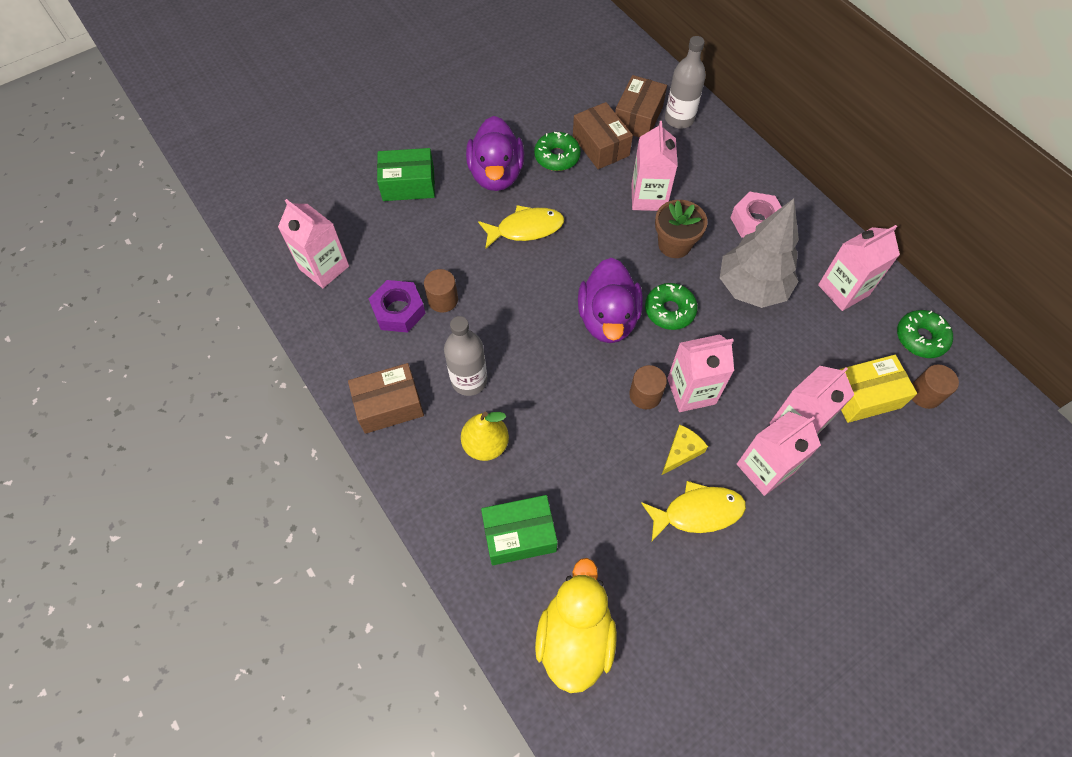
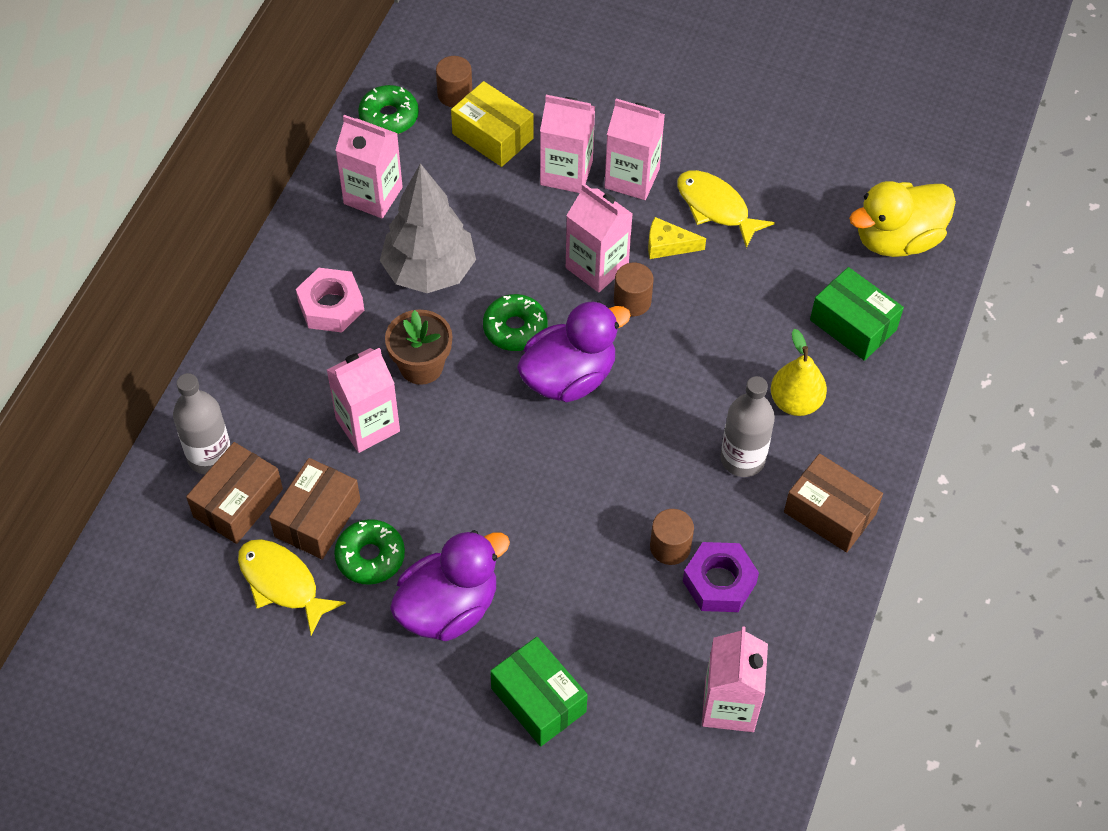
camera: 125 degrees left, 5 degrees down
(525, 229) = (509, 524): yellow fish -> yellow fish (282, 583)
(638, 118) = (238, 503): brown box -> brown box turned 45 degrees counterclockwise

